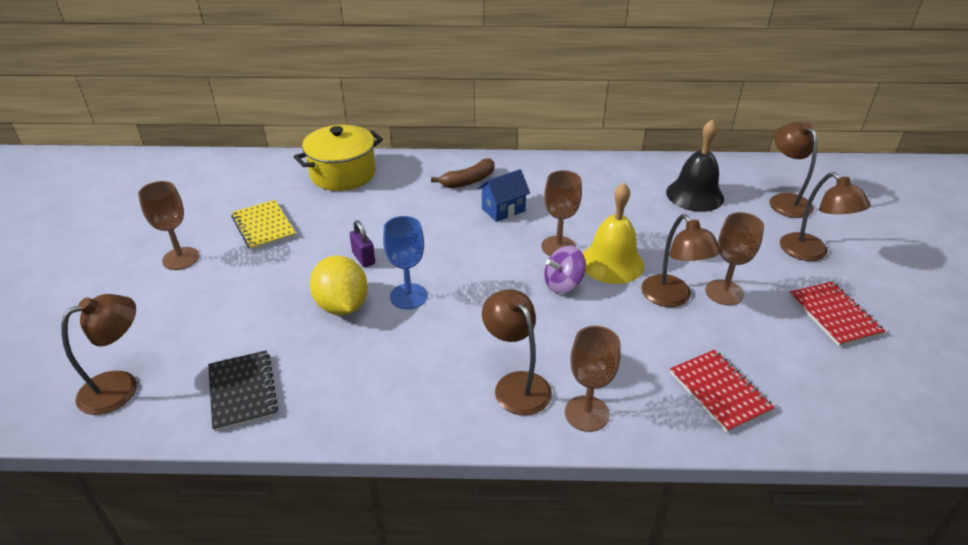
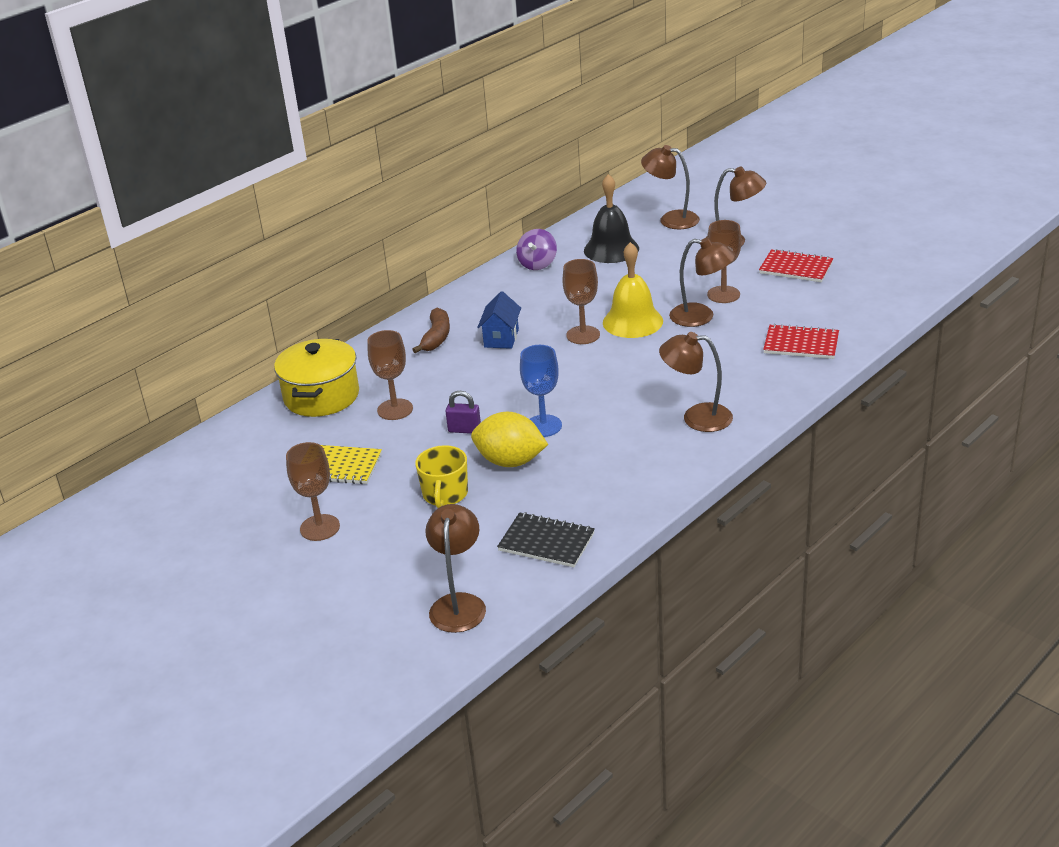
camera: 45 degrees left, 5 degrees down
(268, 296) = (445, 494): none -> yellow mug
(563, 284) = (626, 353): purple spinning top -> purple spinning top (537, 264)
(586, 413) = (756, 401): brown goblet -> brown goblet (395, 409)

